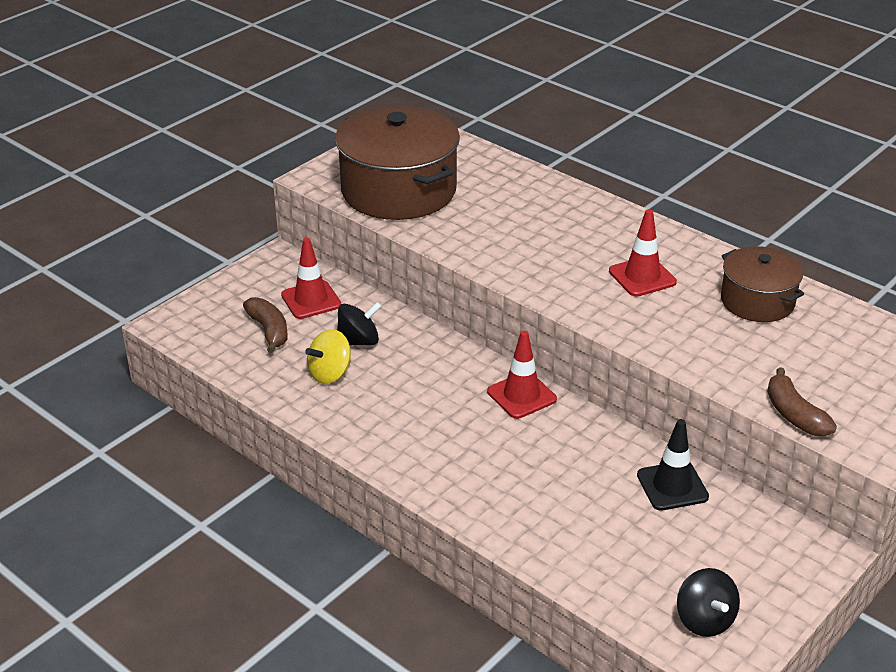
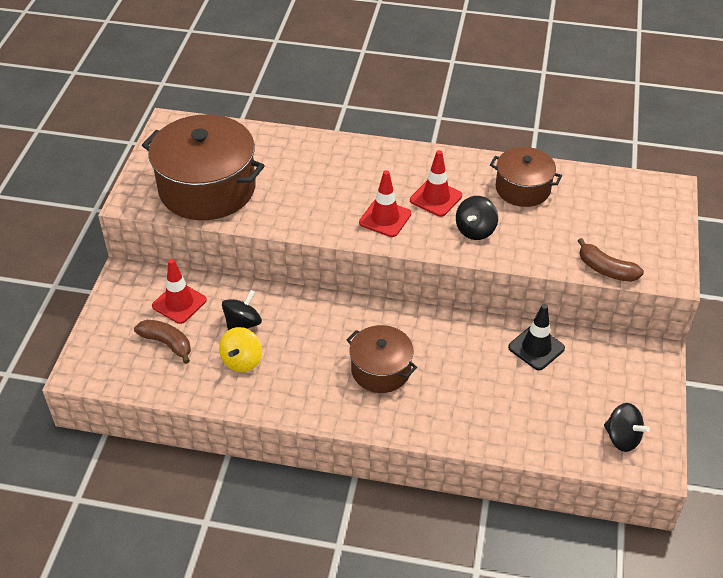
camera: 30 degrees left, 10 degrees up
(470, 438) = (381, 370): none -> brown pot
(521, 395) = (391, 320): red traffic cone -> red traffic cone (385, 218)
(662, 322) = (475, 230): none -> black spinning top

